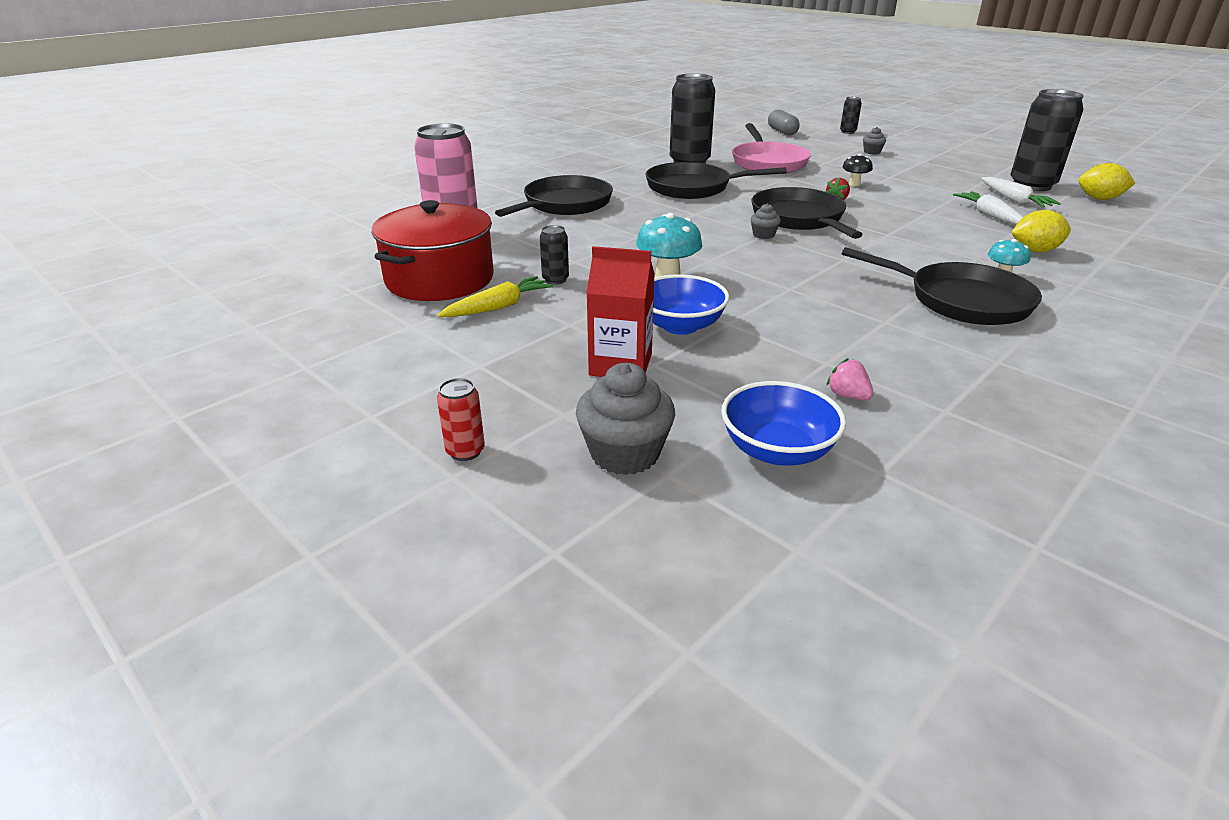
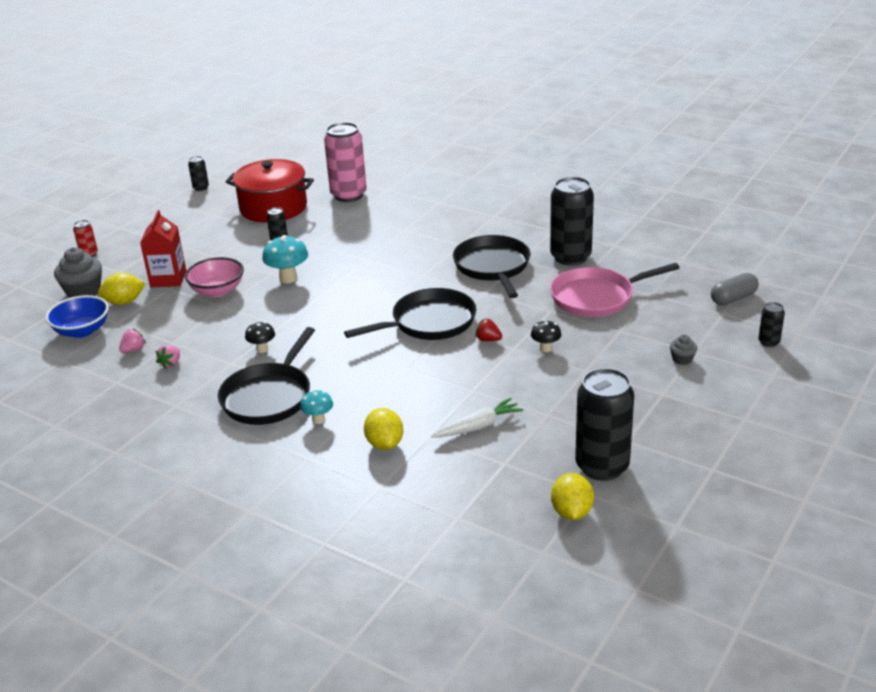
camera: 80 degrees right, 0 degrees up
(294, 332) = (201, 188): none -> black can
(498, 307) = (236, 232): yellow carrot -> none
(564, 204) = (424, 220): black pan -> none
(680, 325) = (217, 291): blue bowl -> pink bowl
(685, 406) = (124, 302): none -> yellow lemon
(763, 235) = (383, 308): grey cupcake -> none
(850, 300) = (262, 349): none -> black mushroom
(889, 363) = (171, 364): none -> pink strawberry
(1014, 200) = (537, 447): white carrot -> none

